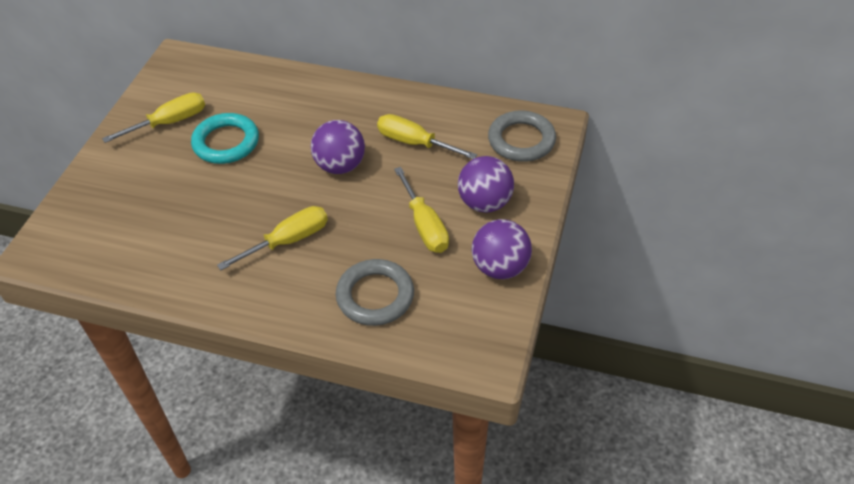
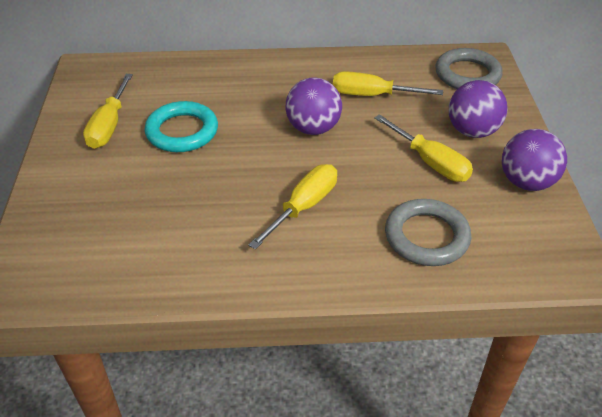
camera: 20 degrees left, 5 degrees down
(169, 122) = (109, 125): yellow screwdriver -> yellow screwdriver turned 150 degrees clockwise

